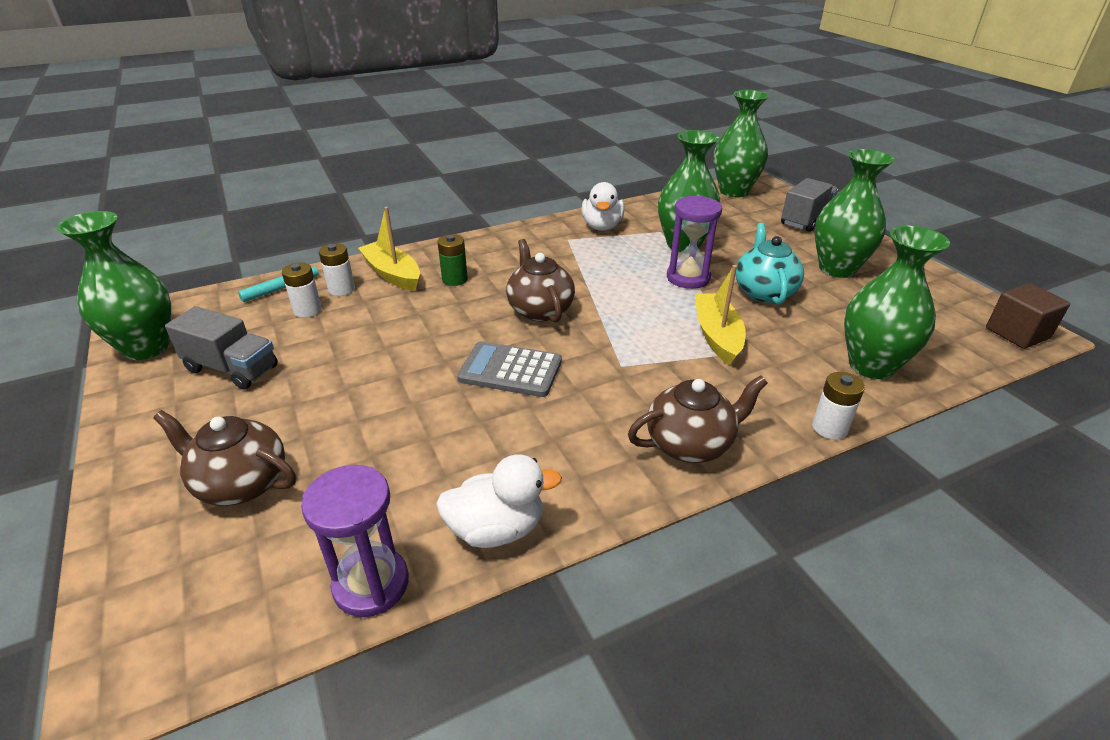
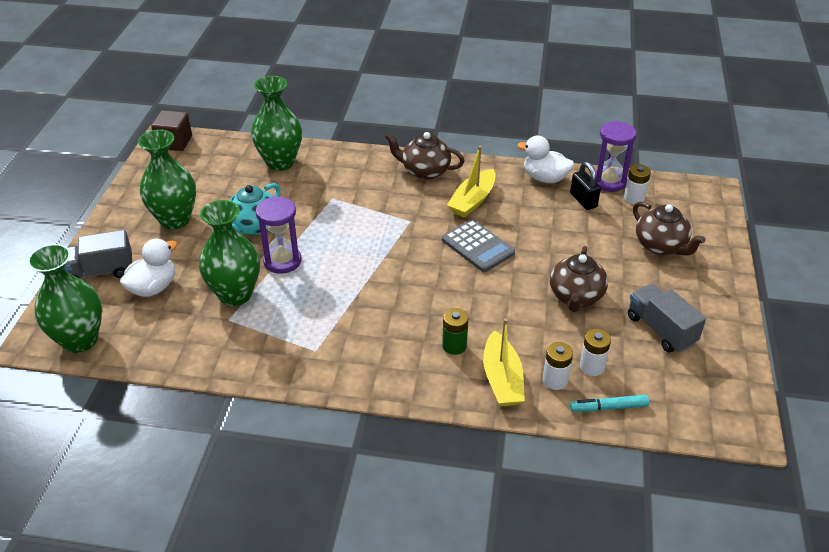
camera: 145 degrees left, 5 degrees up
(146, 347) = (728, 383): green vase -> none
(403, 513) = (583, 200): none -> black padlock
(540, 310) = (417, 283): brown teapot -> brown teapot (575, 297)
(602, 226) = (267, 352): white duck -> white duck (153, 287)
(717, 335) = (331, 213): yellow boat -> yellow boat (472, 201)
(829, 428) = (352, 150): white battery -> white battery (634, 198)

